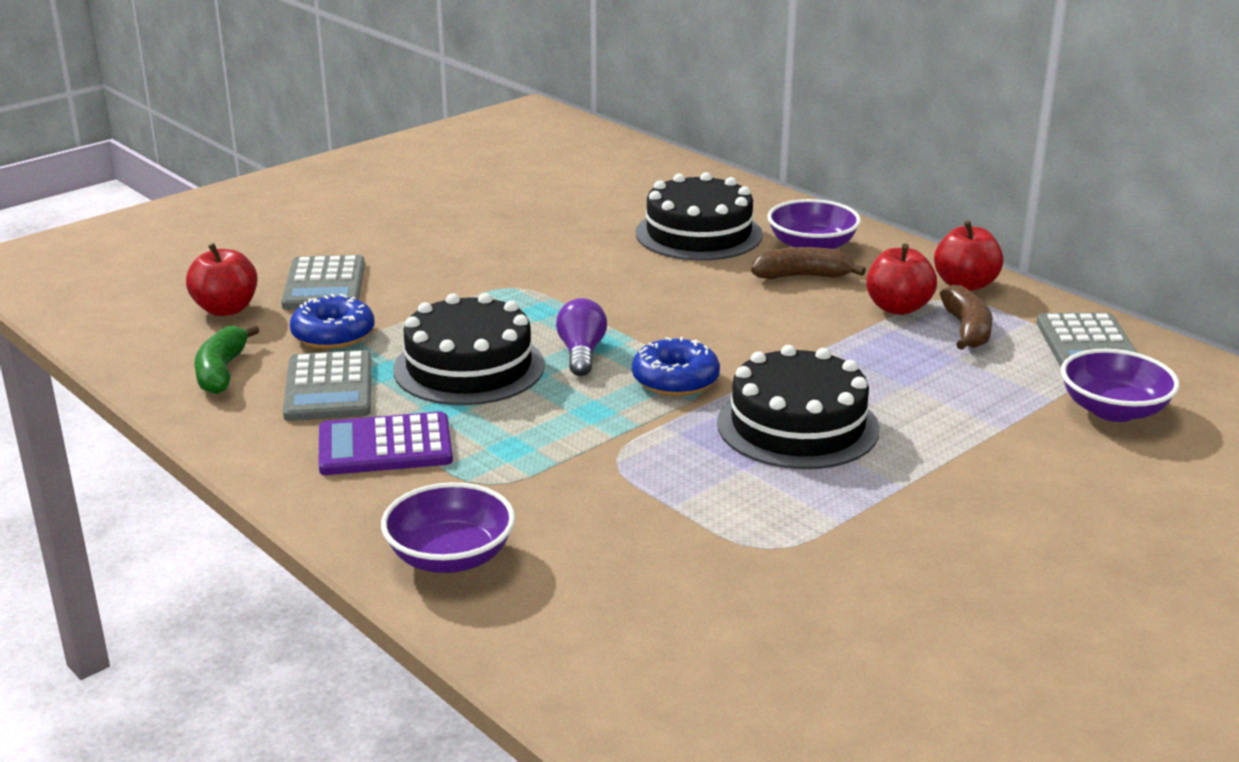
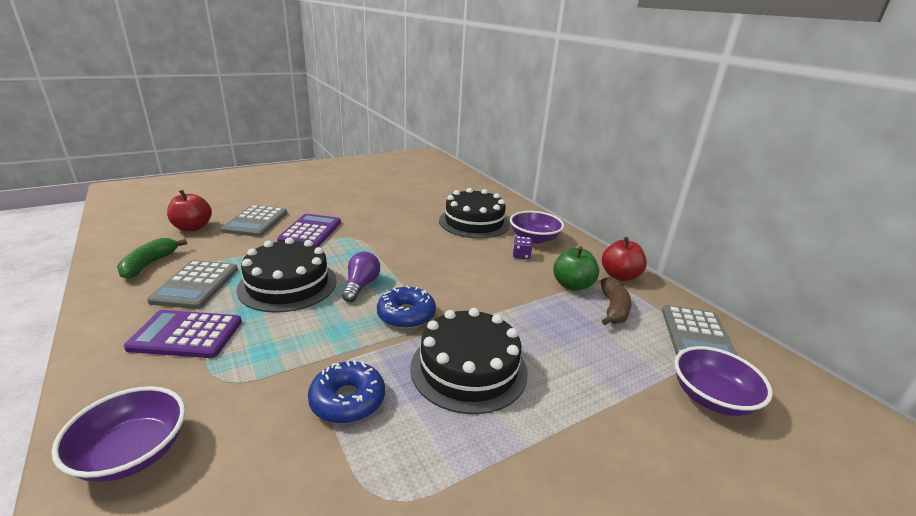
camera: 10 degrees right, 0 degrees up
(333, 334) = (232, 251): blue donut -> blue donut (347, 400)
(433, 287) = (310, 231): none -> purple calculator
(802, 276) = (521, 255): brown banana -> purple dice
(898, 308) = (572, 285): red apple -> green apple

